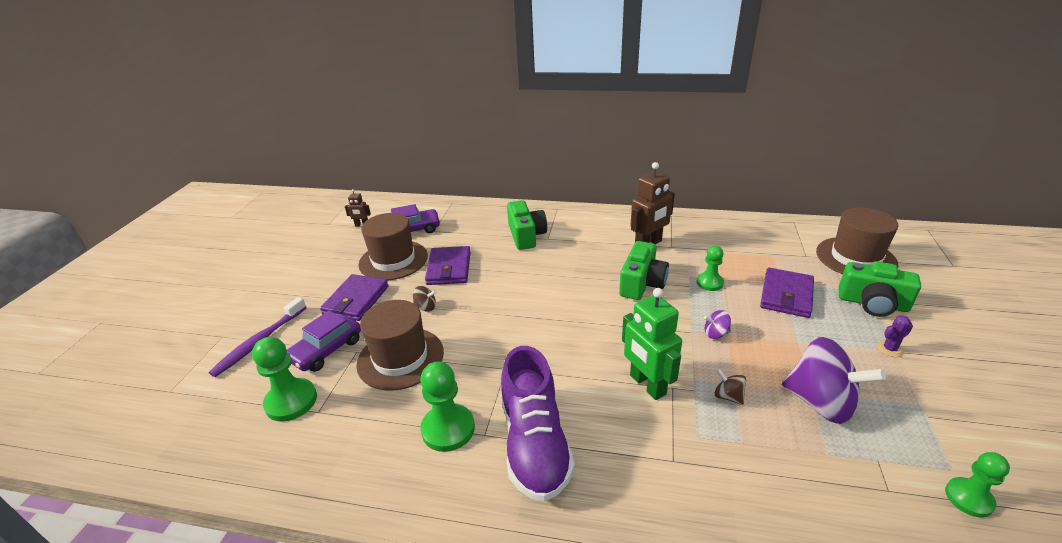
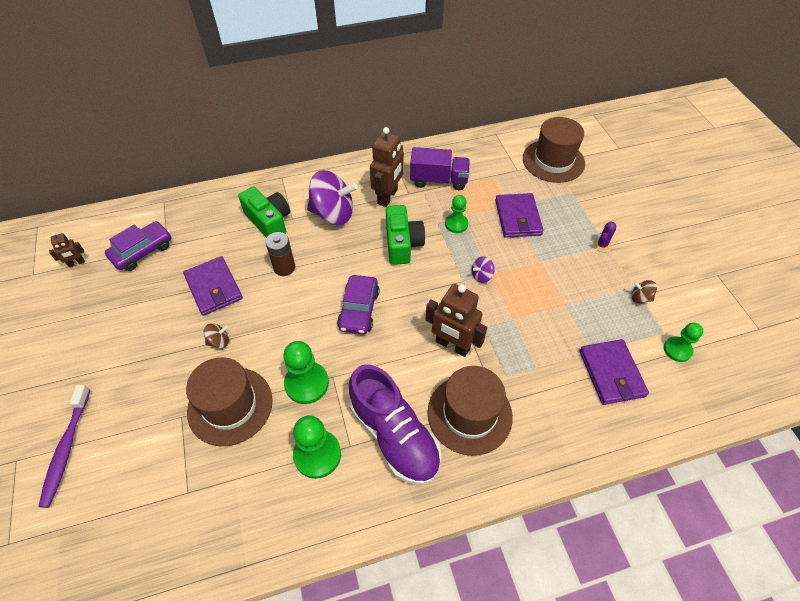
camera: 30 degrees left, 20 degrees up
(291, 401) = (153, 494): green pawn -> green pawn (306, 383)
(326, 350) = (149, 428): purple car -> purple car (359, 310)
(356, 300) = (139, 360): purple wallet -> purple wallet (611, 373)
(393, 260) = (147, 297): brown hat -> brown hat (469, 414)
(517, 271) = (284, 267): none -> brown battery
(647, 385) = (452, 345): green robot -> brown robot
(709, 244) = (438, 180): none -> purple truck
(728, 396) = (513, 331): brown spinning top -> brown spinning top (640, 298)
(820, 402) = (574, 311): purple spinning top -> purple spinning top (333, 214)
(872, 303) = (578, 205): green camera -> none

